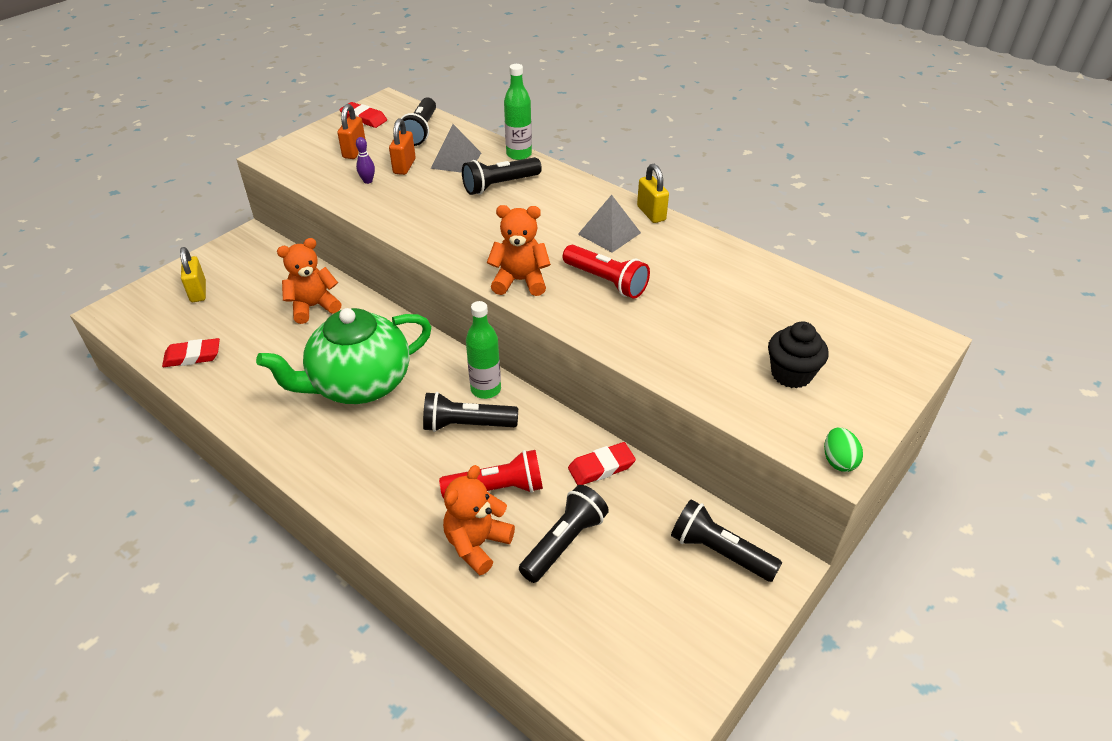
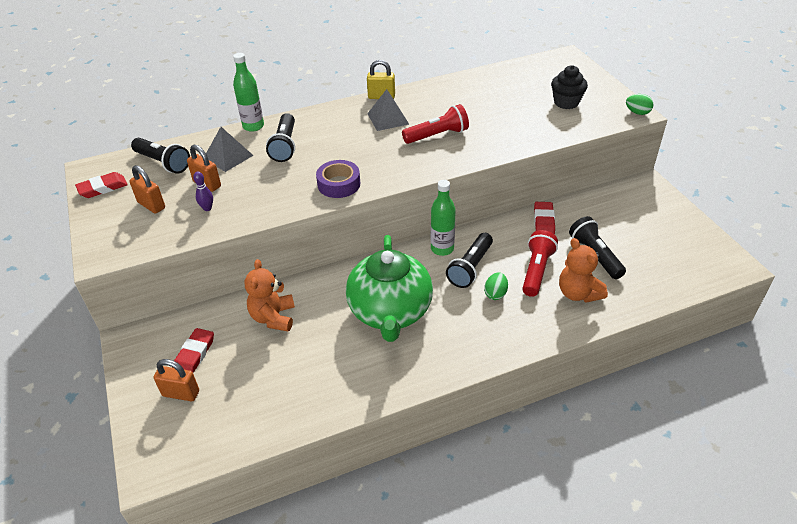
camera: 60 degrees left, 0 degrees up
(192, 356) = (274, 413): red eraser -> red eraser (194, 354)
(198, 292) = (181, 393): yellow padlock -> orange padlock
(433, 462) = (495, 294): none -> green egg
(457, 243) = (339, 184): none -> purple tape
(520, 281) = (408, 169): orange teddy bear -> none
(719, 552) = (629, 200): black flashlight -> none

